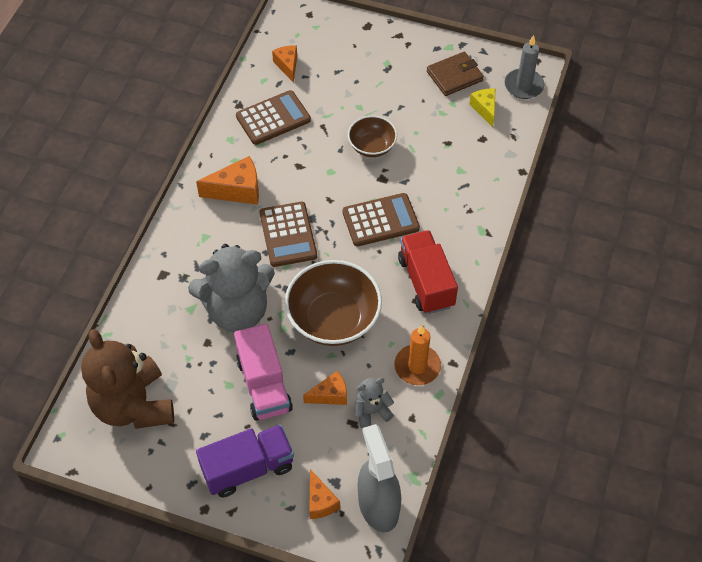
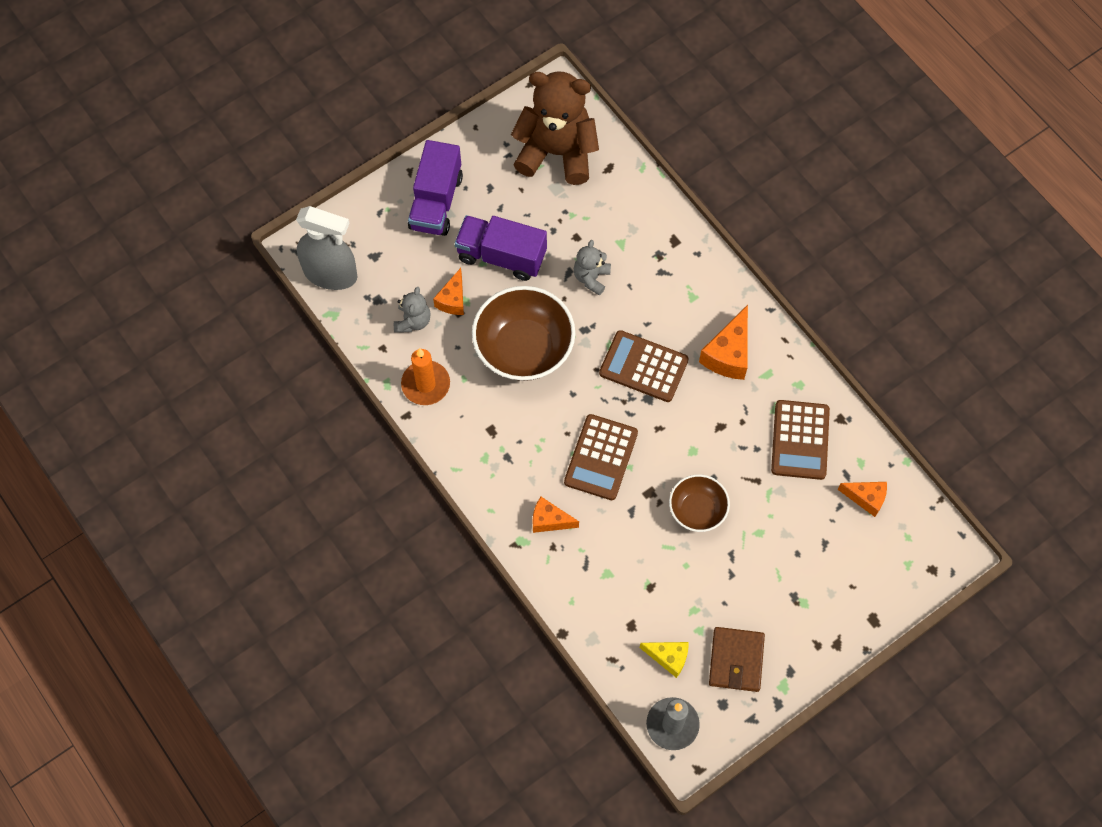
camera: 125 degrees right, 10 degrees up
(237, 310) = (591, 278): grey teddy bear -> grey teddy bear, size x0.46
(264, 385) = (501, 256): pink truck -> purple truck
(320, 502) = (367, 235): orange cheese -> orange cheese (549, 520)
(426, 282) = (503, 450): red truck -> none

